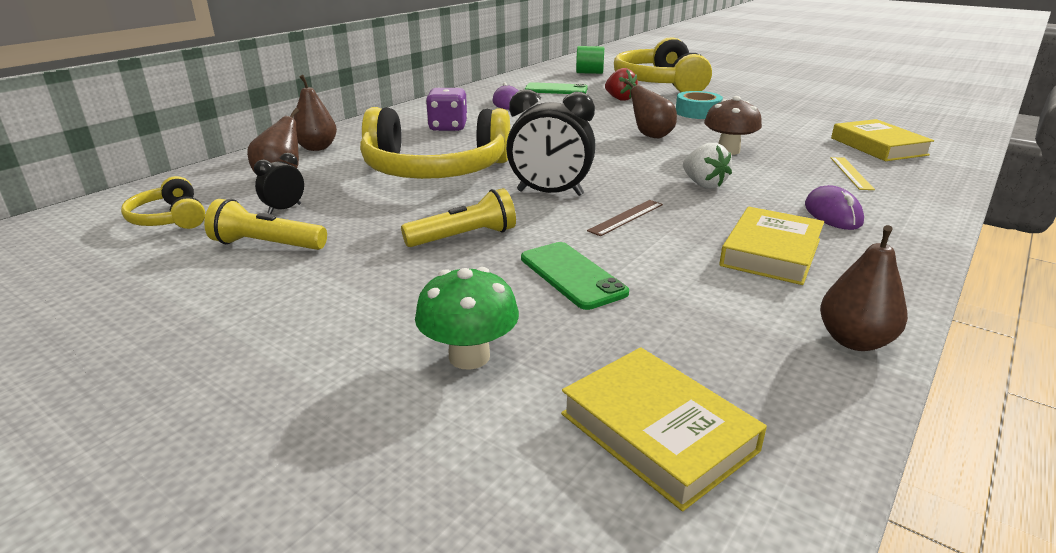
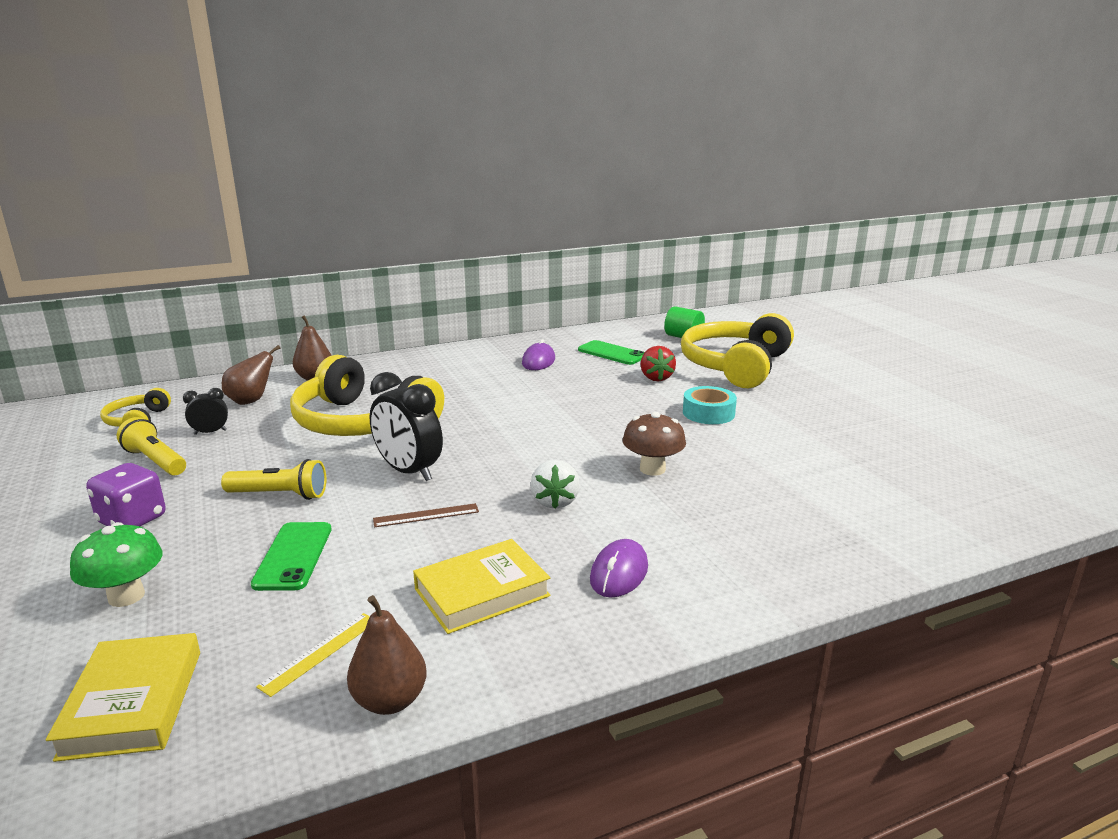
camera: 30 degrees right, 5 degrees down
(448, 127) = (442, 379): purple dice -> purple dice (132, 520)
(650, 136) = (606, 431): brown pear -> none
(851, 173) = (735, 533): yellow ruler -> yellow ruler (320, 653)
(878, 146) = (838, 508): yellow book -> none

